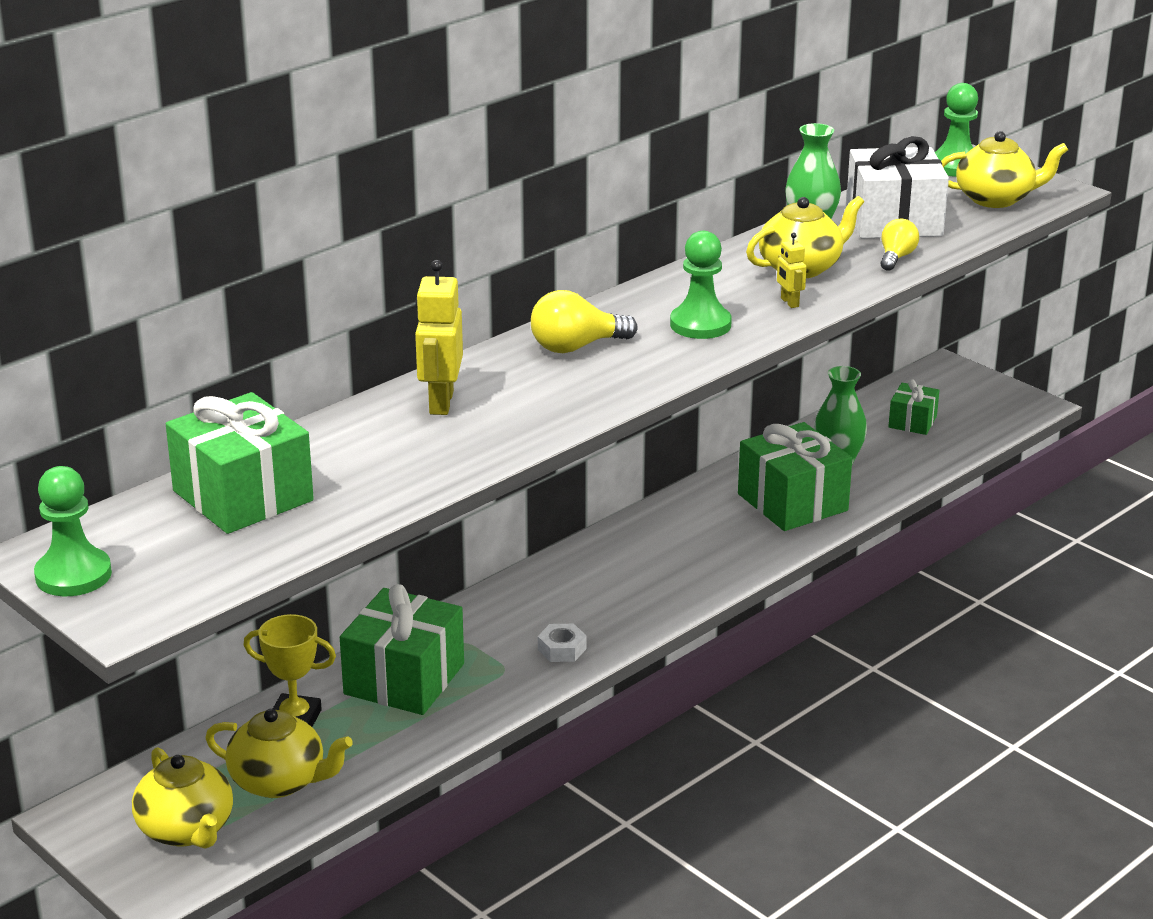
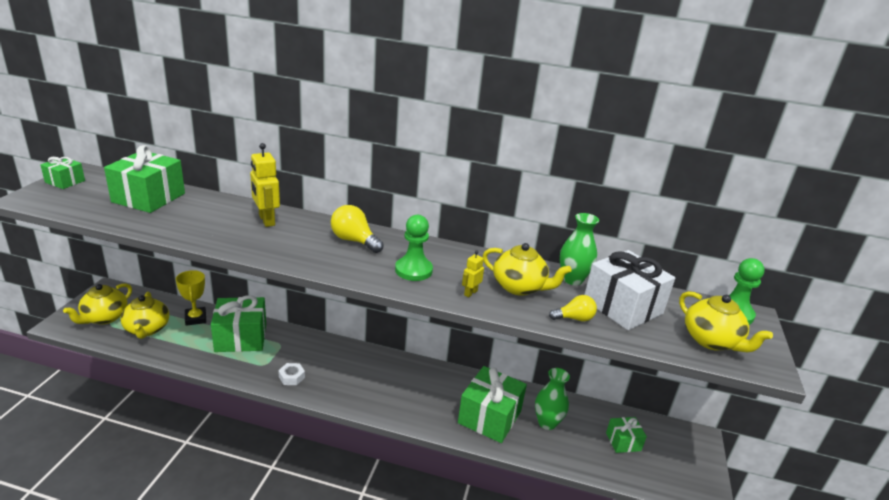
camera: 55 degrees right, 0 degrees up
(73, 575) = (65, 181): green pawn -> green gift
(440, 403) = (266, 220): yellow robot -> yellow robot turned 90 degrees counterclockwise

